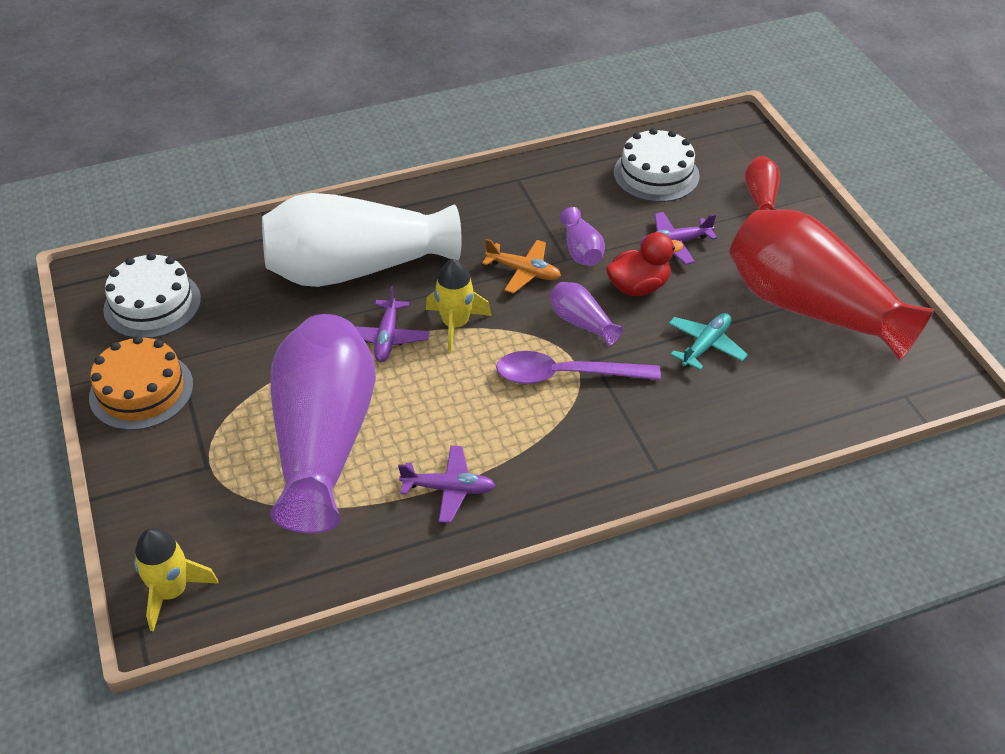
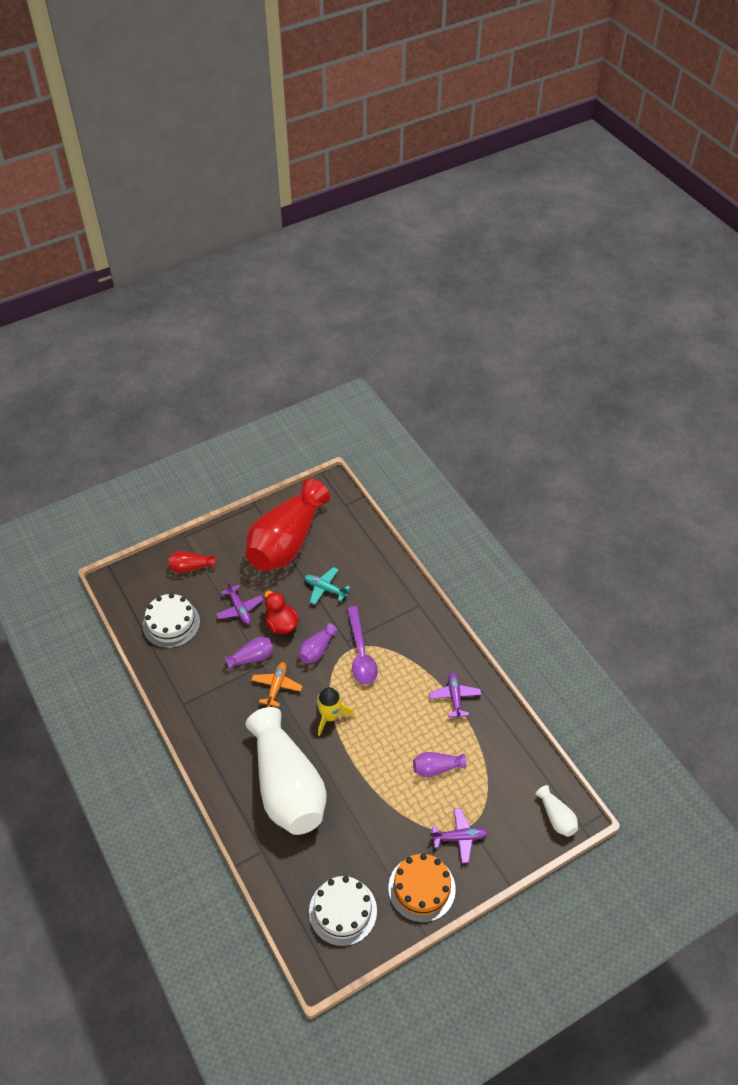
camera: 100 degrees left, 5 degrees up
(172, 592) = (556, 817): yellow rocket -> white vase
(324, 440) = (436, 768): purple vase -> purple vase, size x0.40
(387, 337) = (348, 752): purple plane -> purple plane (459, 837)

